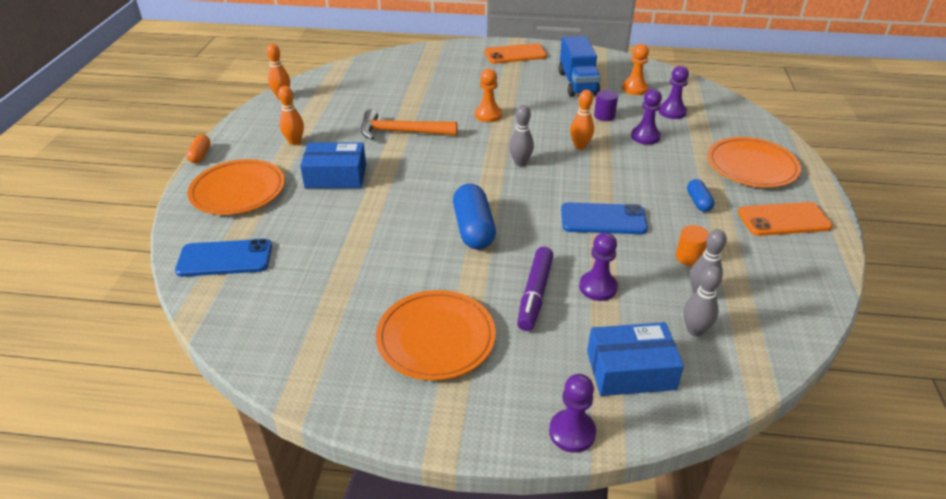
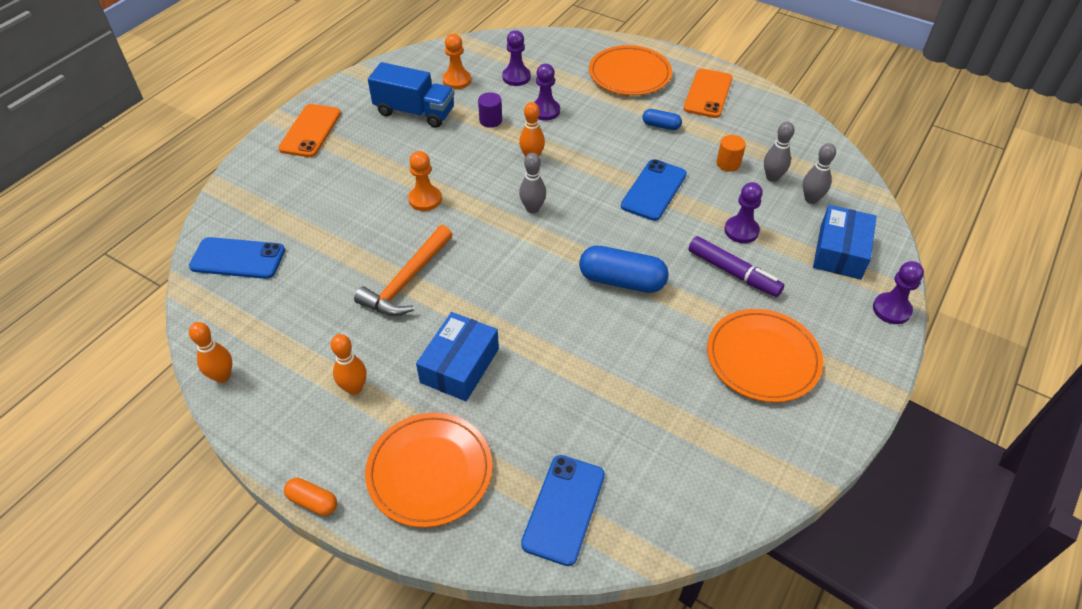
camera: 65 degrees left, 10 degrees up
(378, 70) = (238, 258): none -> blue phone

